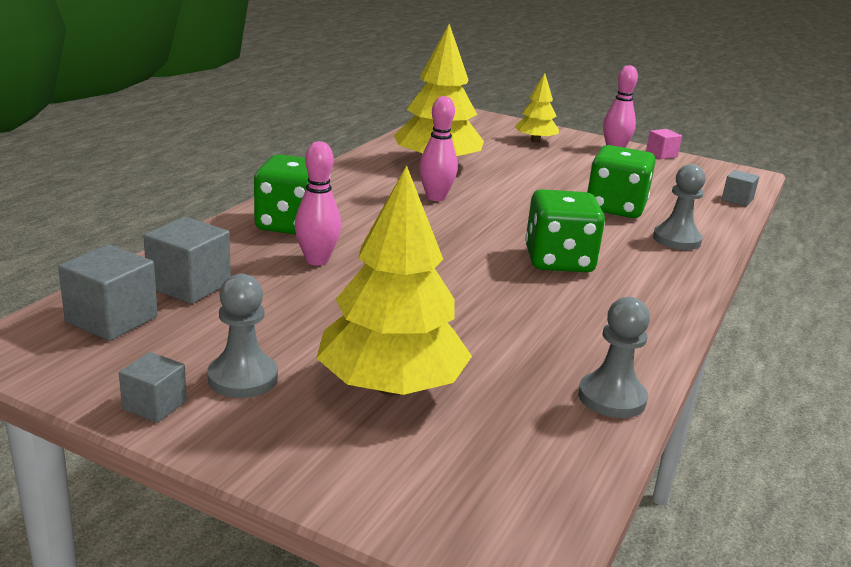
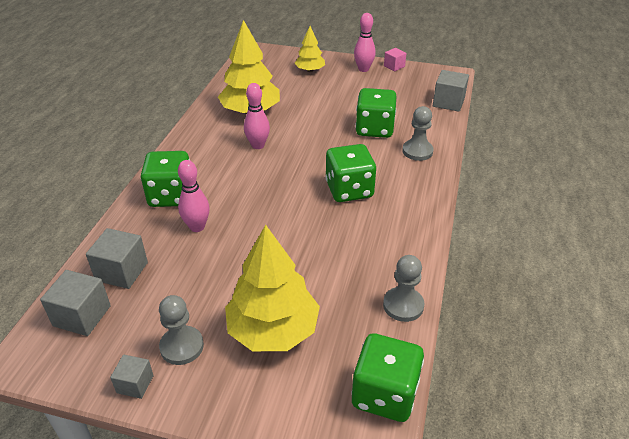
camera: 10 degrees left, 15 degrees up
(552, 496) = (385, 394): none -> green dice
(737, 200) = (448, 102): grey cube -> grey cube, size x1.64

